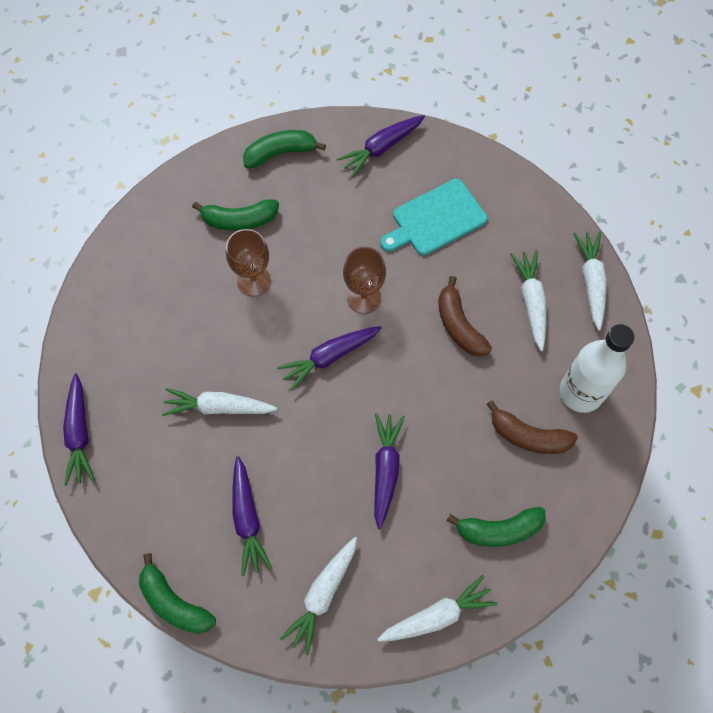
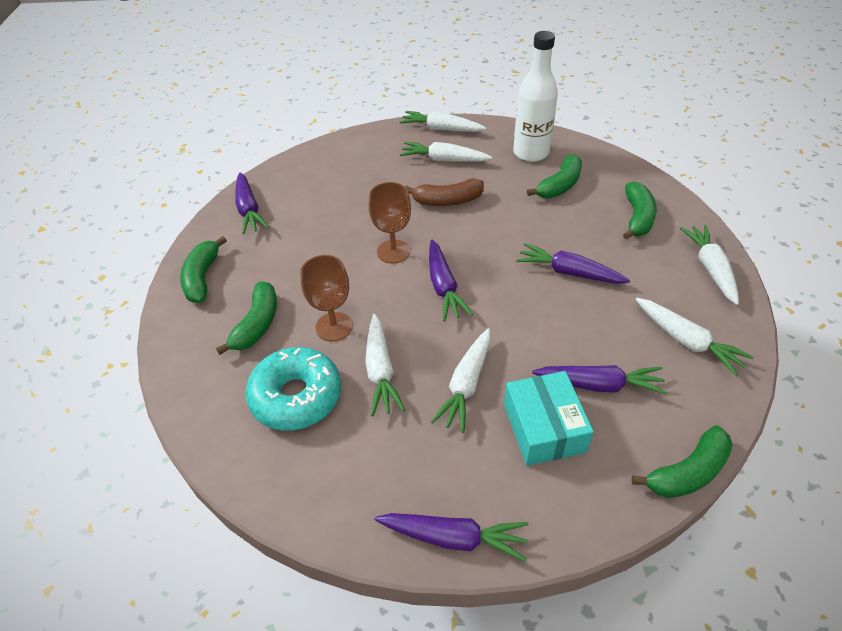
camera: 70 degrees left, 20 degrees down
(174, 281) = (296, 396): none -> turquoise donut
(190, 480) = (544, 428): none -> turquoise box
(216, 335) = (380, 371): none -> white carrot
(435, 219) = (340, 193): turquoise cutting board -> none
(528, 436) = (559, 185): brown banana -> green banana

